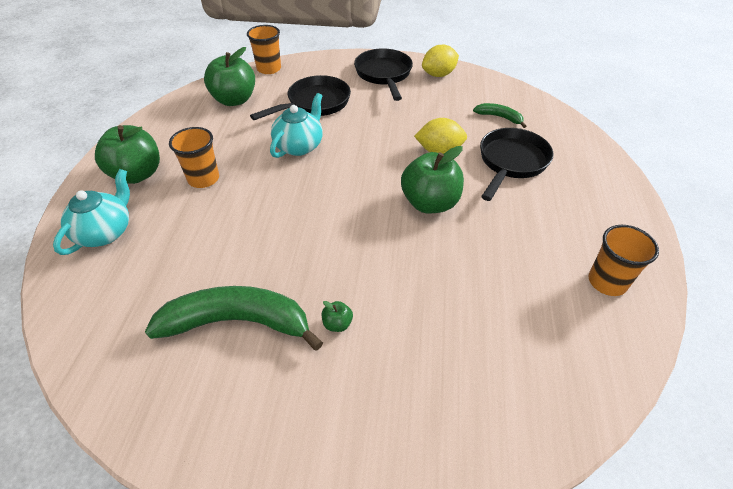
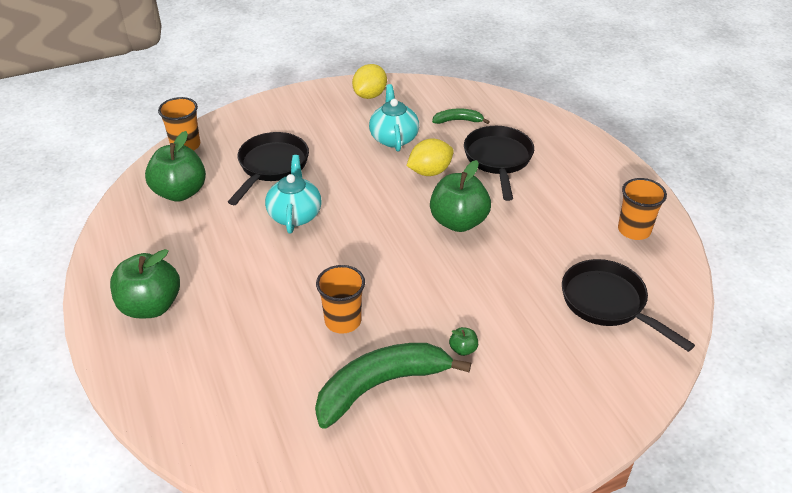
camera: 30 degrees left, 5 degrees down
(105, 232) = (176, 371): turquoise teapot -> turquoise teapot (393, 138)
(203, 179) = (227, 283): orange cup -> orange cup (343, 321)
(384, 75) = (316, 112): black pan -> black pan (608, 303)

